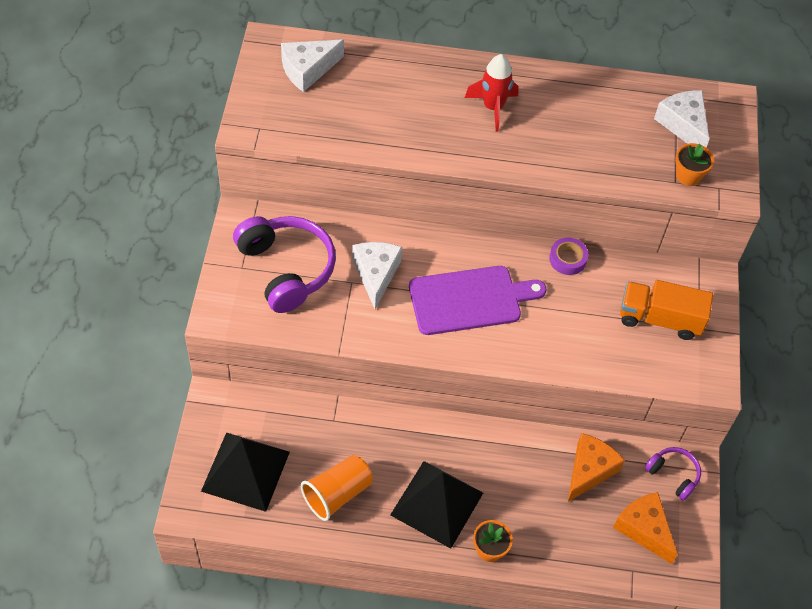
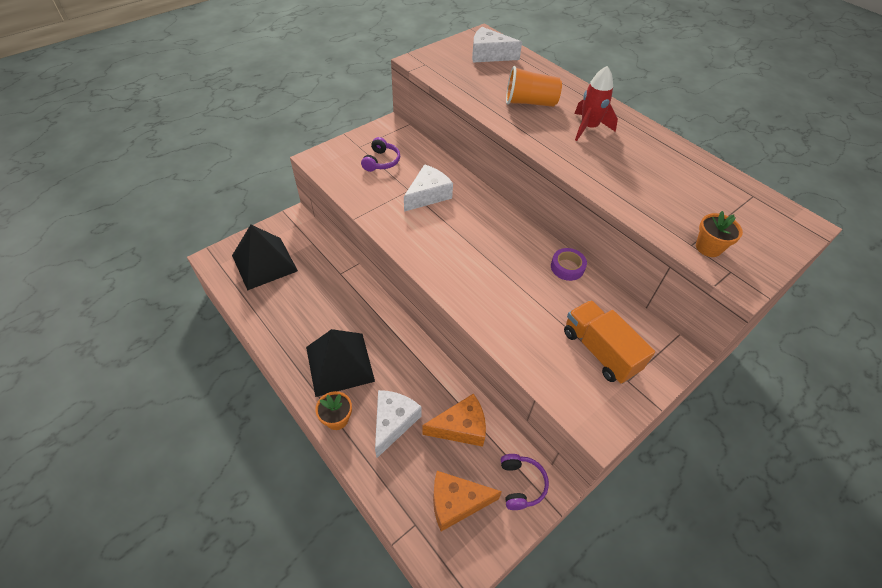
camera: 45 degrees right, 5 degrees down
(286, 269) = (381, 161): purple headphones -> purple headphones, size x0.52
(337, 494) = (293, 311): orange cup -> orange cup (530, 103)
(469, 300) = (469, 245): purple cutting board -> none
(644, 529) = (456, 503): orange cheese -> orange cheese turned 105 degrees counterclockwise
(683, 125) = (739, 215): white cheese -> white cheese (393, 422)

